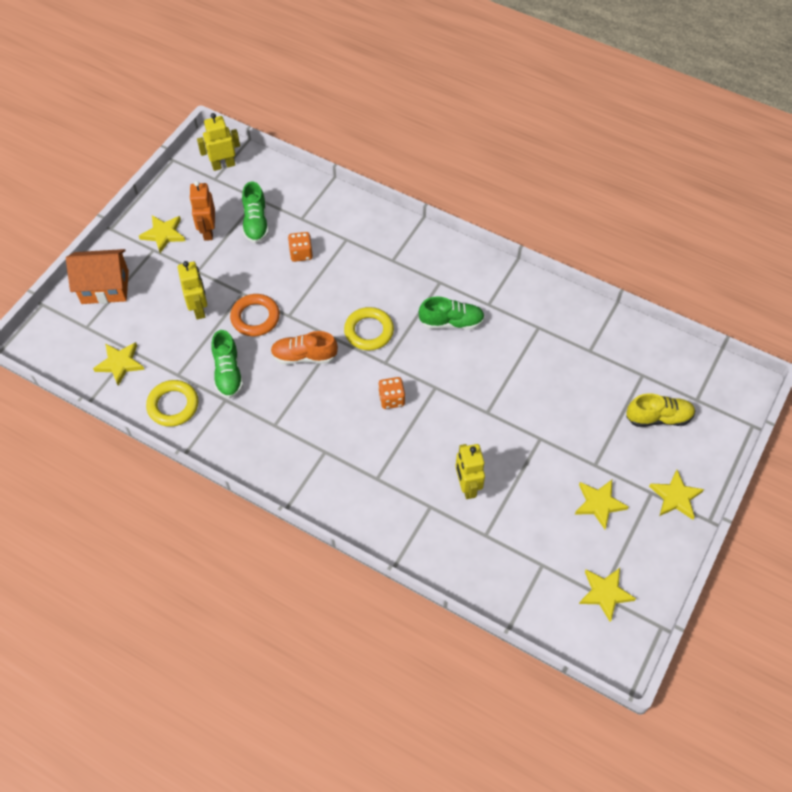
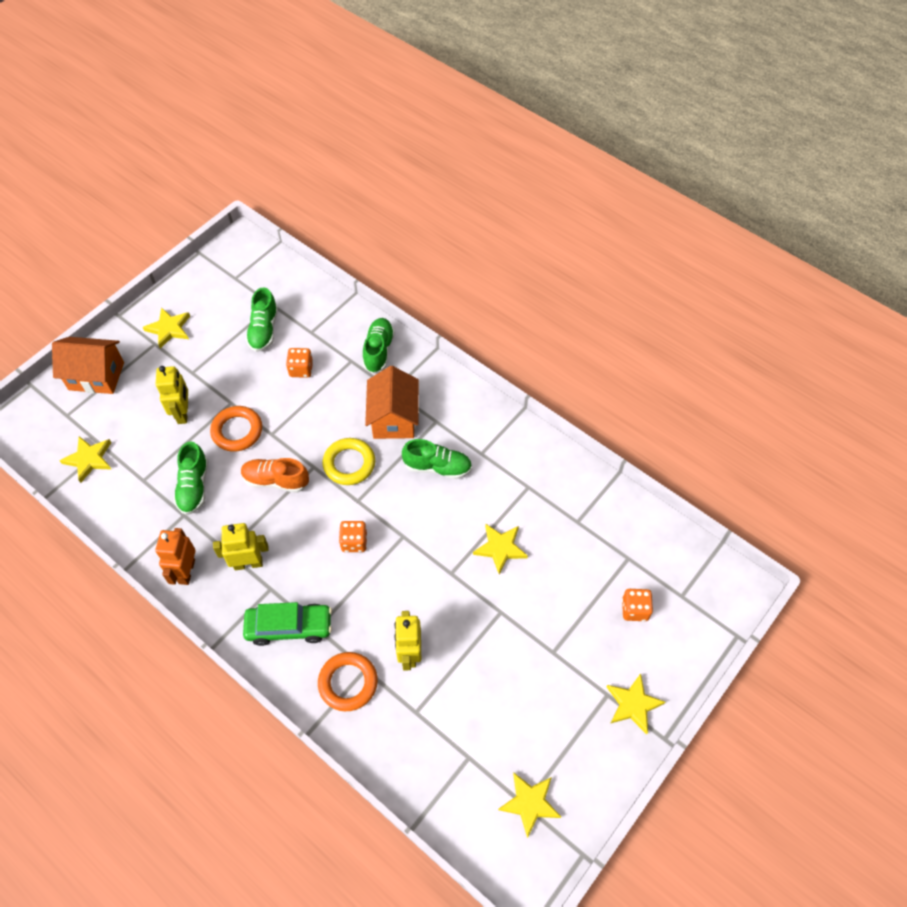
camera: 10 degrees right, 0 degrees up
(173, 405) = (130, 513): yellow ring -> none
(208, 231) = (214, 332): orange robot -> orange robot (186, 571)
(223, 165) = (247, 265): yellow robot -> yellow robot (248, 563)
(351, 482) = (289, 627): none -> green car
(370, 227) = (378, 351): none -> green shoe
(400, 285) = (394, 418): none -> orange house
(418, 520) = (348, 683): none -> orange ring
(599, 504) = (547, 698): yellow star -> yellow star (500, 548)
(658, 417) = (634, 609): yellow shoe -> orange dice

